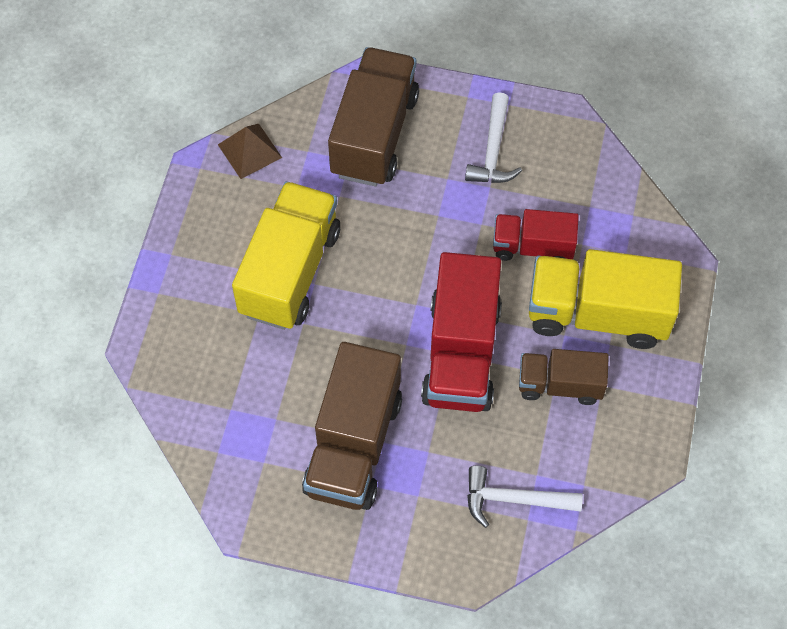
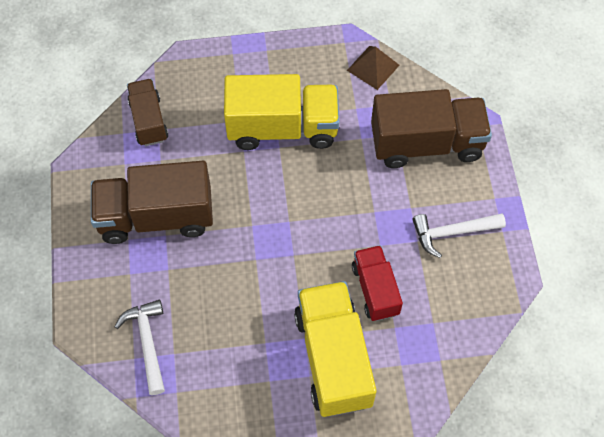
camera: 70 degrees right, 0 degrees up
(461, 353) = (259, 266): red truck -> none
(560, 385) = (258, 348): brown truck -> brown truck (148, 121)

